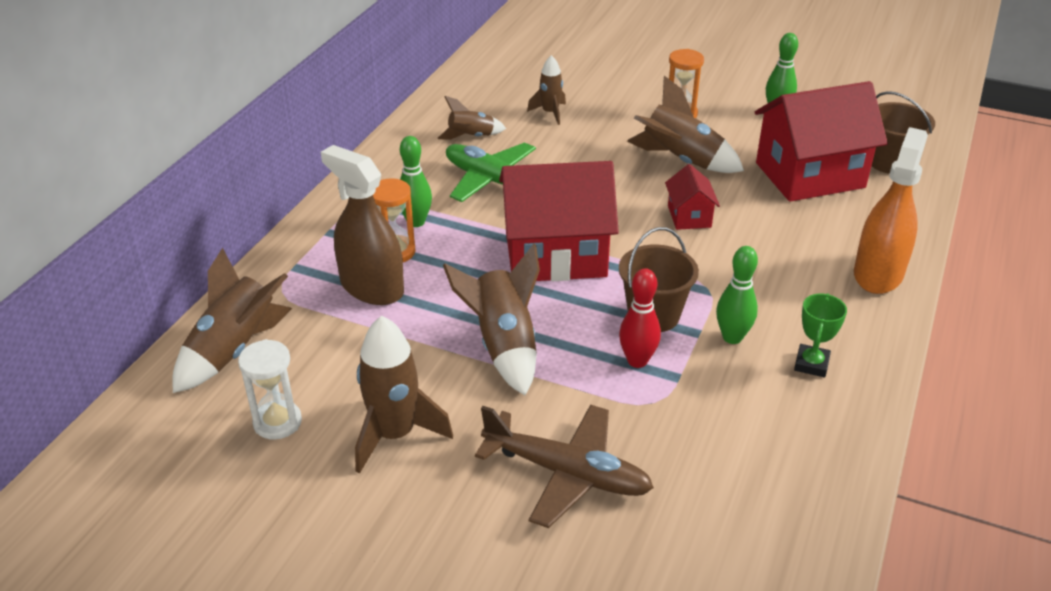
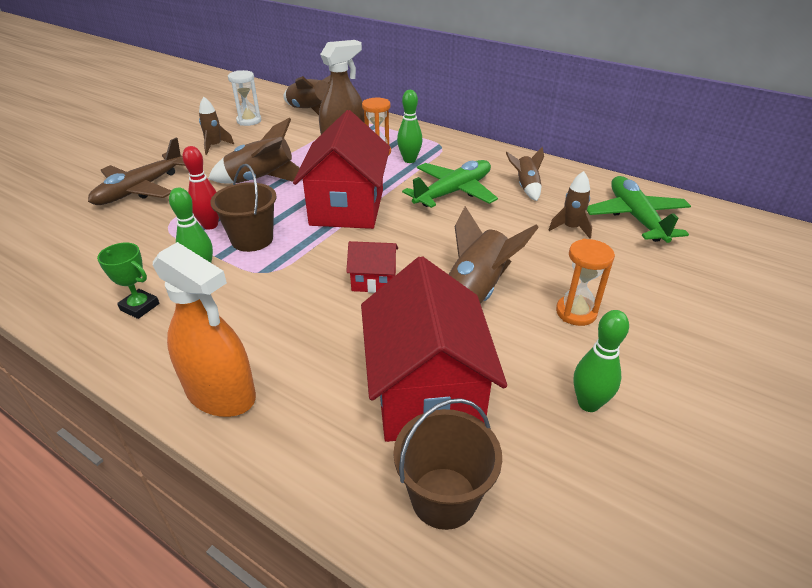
camera: 100 degrees right, 0 degrees up
(395, 435) = (215, 146): brown rocket -> brown rocket, size x0.59
(518, 80) = (636, 218): none -> green plane

